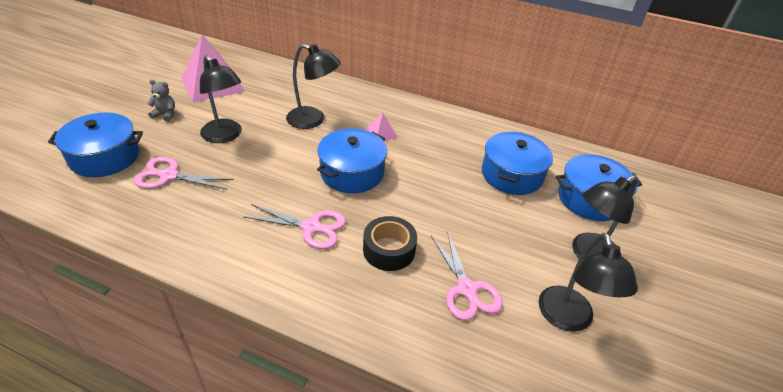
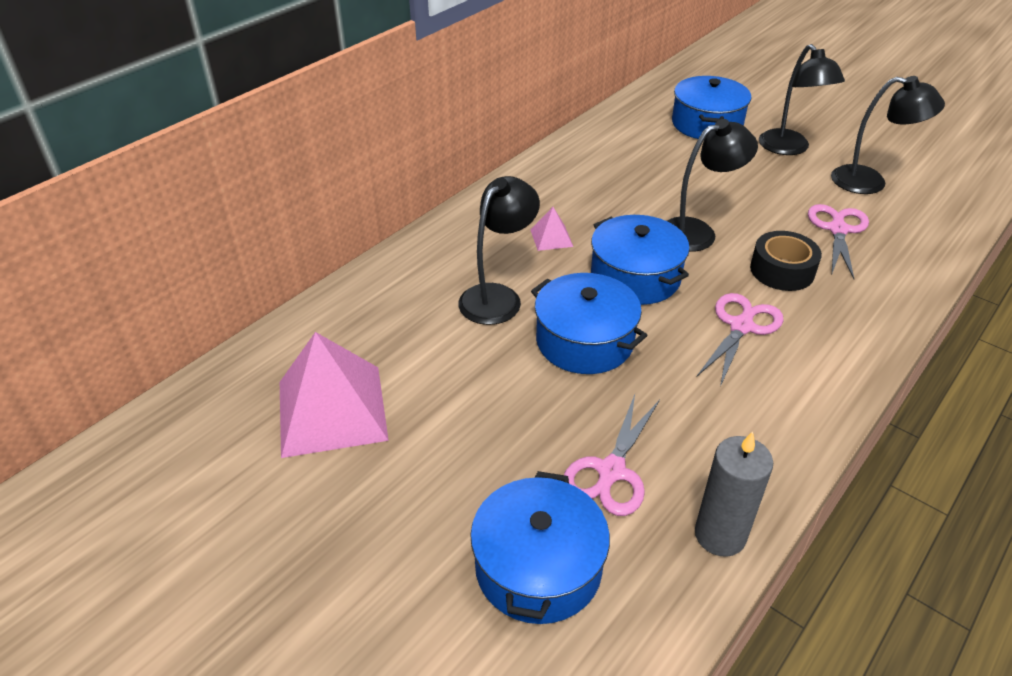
camera: 70 degrees left, 0 degrees up
(117, 222) = (720, 535): none -> grey candle
(165, 115) = (419, 480): grey teddy bear -> none
(225, 136) = (513, 399): black lamp -> black lamp (697, 232)
(466, 289) = (838, 230): pink scissors -> pink scissors turned 75 degrees counterclockwise
(512, 175) = (659, 159): blue pot -> blue pot (584, 341)

